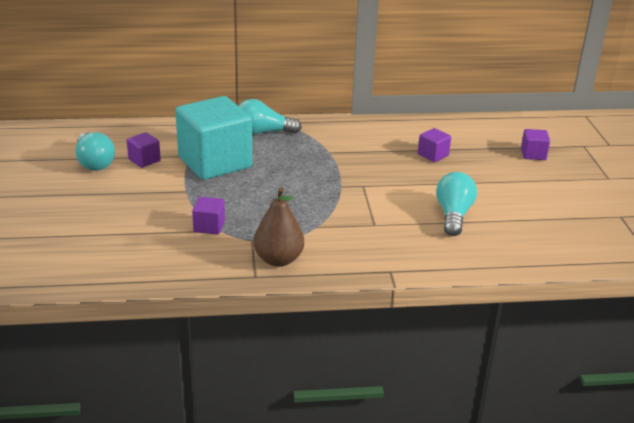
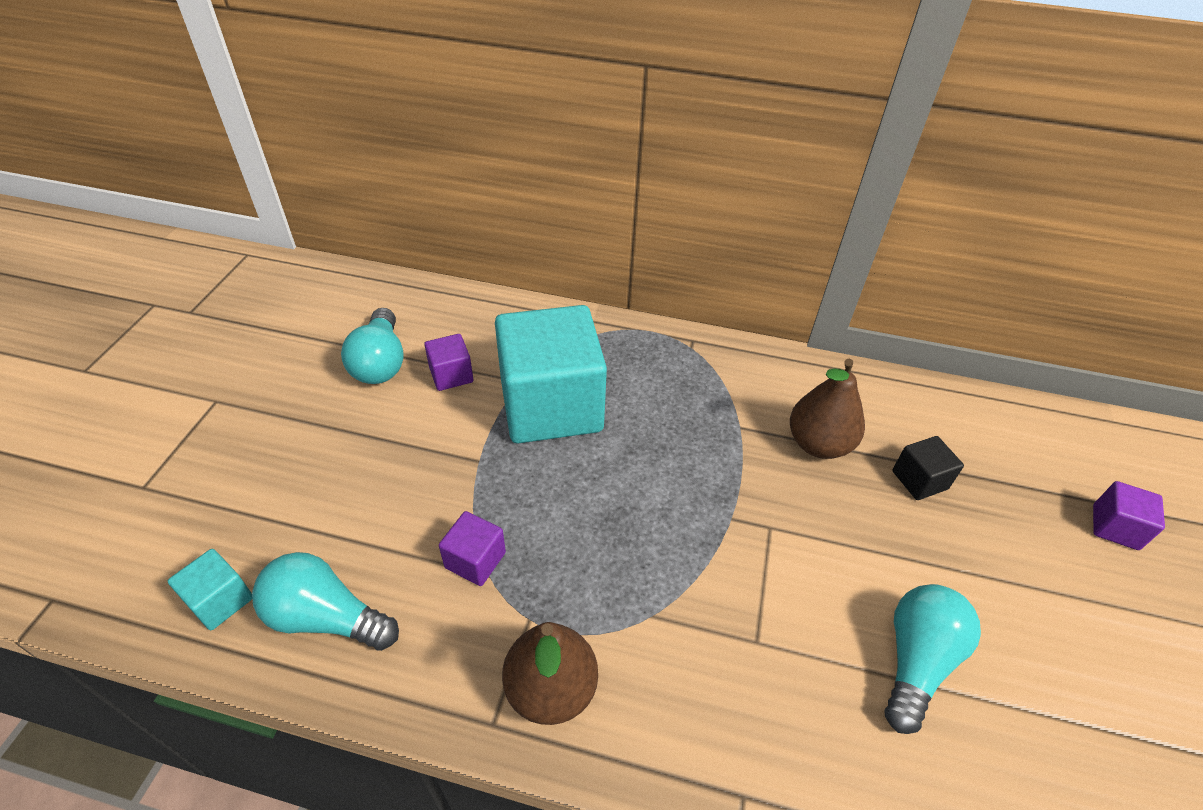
camera: 20 degrees right, 15 degrees up
(70, 268) = (220, 600): none -> turquoise cube
(263, 132) = (652, 356): turquoise light bulb -> turquoise light bulb (326, 617)
(375, 151) = (818, 444): none -> brown pear
(433, 155) = (919, 480): purple cube -> black cube

